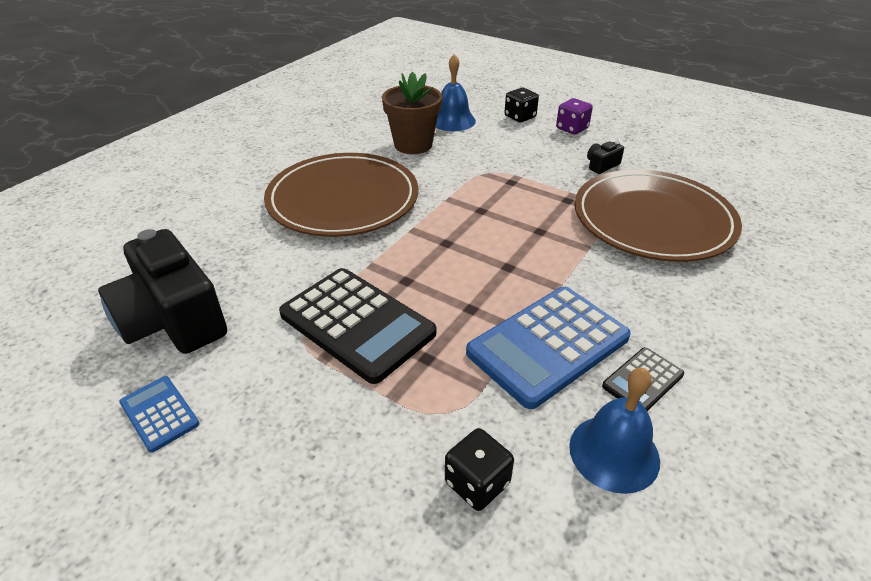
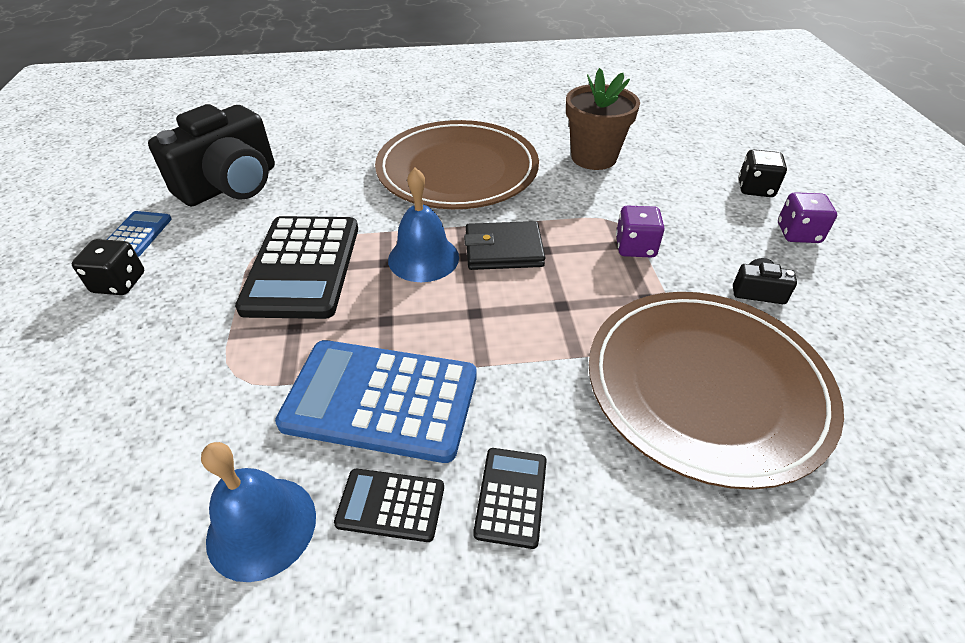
camera: 50 degrees right, 5 degrees up
(173, 320) = (231, 185): black camera -> black camera turned 150 degrees counterclockwise
(452, 120) = (672, 155): blue bell -> blue bell (423, 258)
(460, 225) = (503, 250): none -> black wallet
(477, 483) = (162, 439): black dice -> black dice (119, 283)
(520, 179) = (635, 247): none -> purple dice
(674, 327) = (511, 496): none -> black calculator

